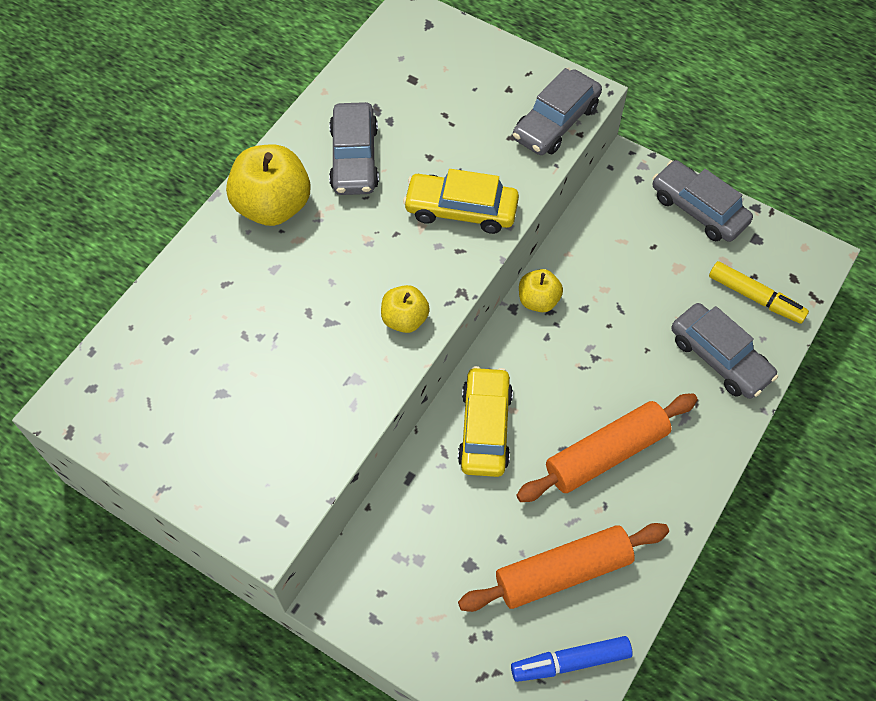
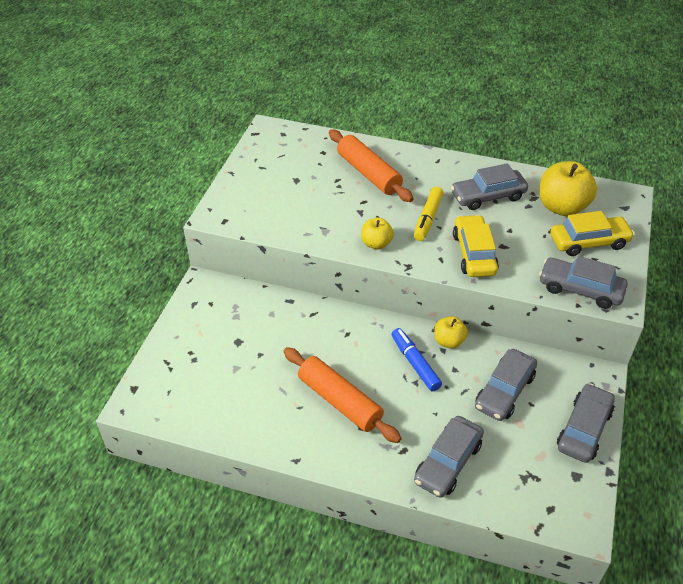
camera: 75 degrees right, 15 degrees down
(273, 206) = (432, 170): yellow apple -> yellow apple (562, 207)
(485, 428) = (337, 331): yellow car -> yellow car (589, 242)
(562, 572) = (244, 391): orange rolling pin -> orange rolling pin (369, 173)
(570, 661) = (183, 405): blue marker -> blue marker (415, 363)
(630, 266) = (504, 391): none -> grey car
(755, 298) = (516, 481): yellow marker -> yellow marker (427, 218)

